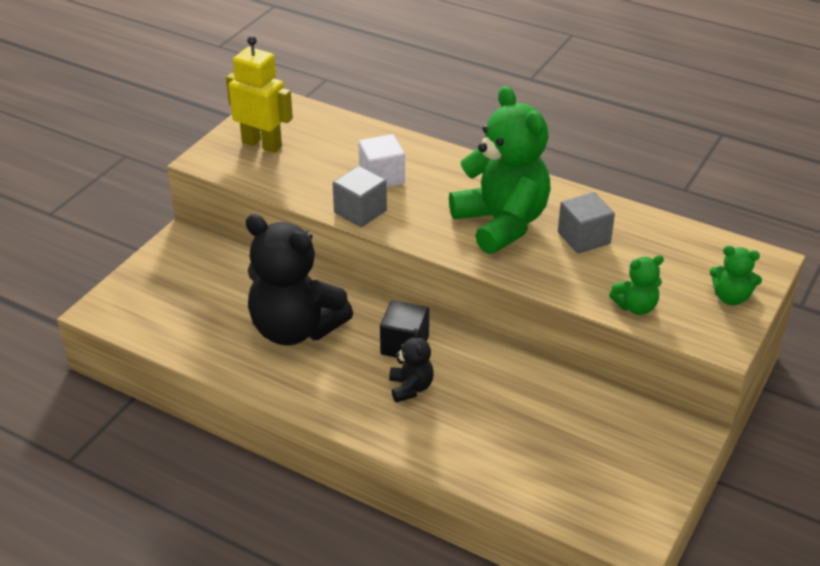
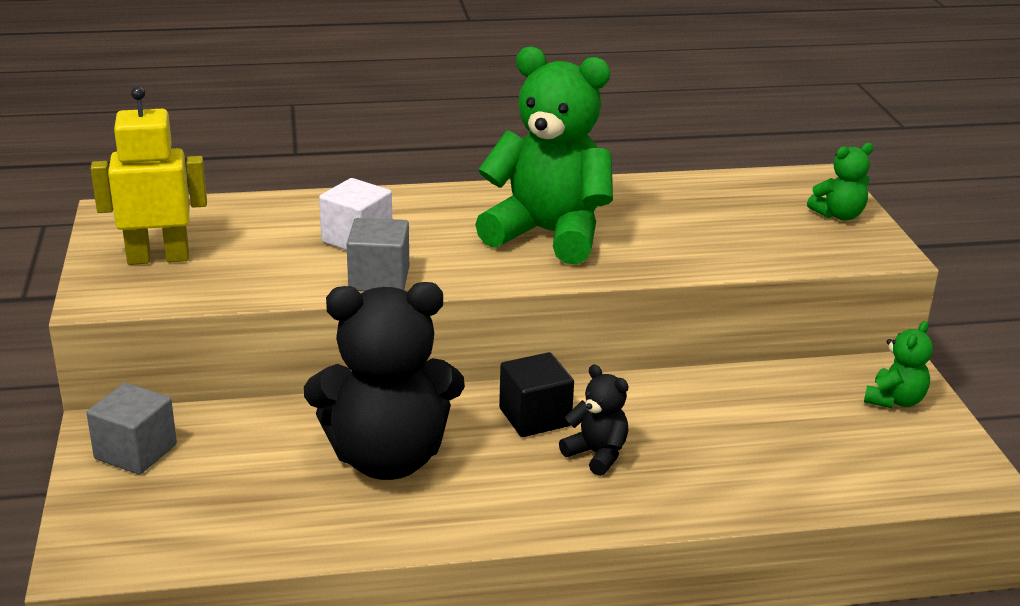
camera: 40 degrees left, 10 degrees down
(583, 238) = (645, 217): grey cube -> grey cube (136, 452)
(635, 307) = (775, 254): green teddy bear -> green teddy bear (894, 400)

